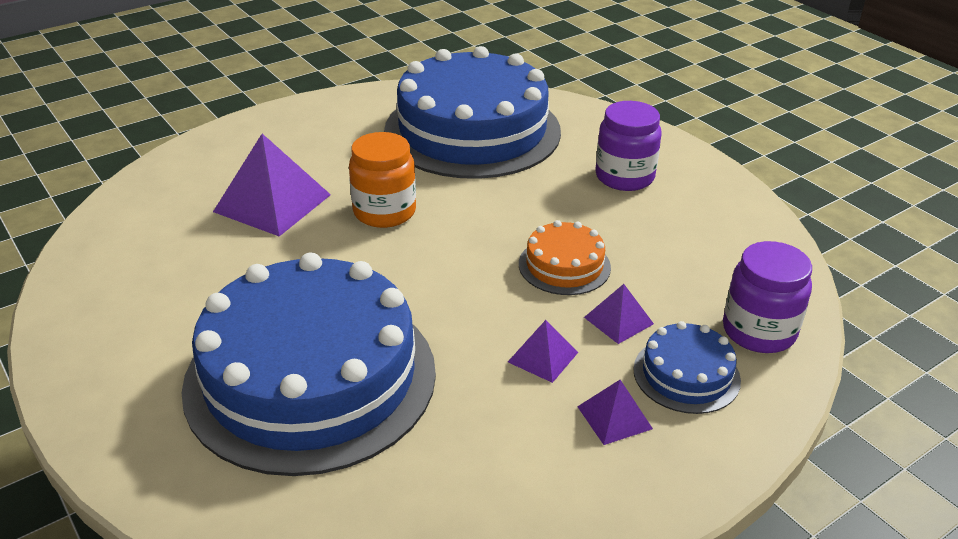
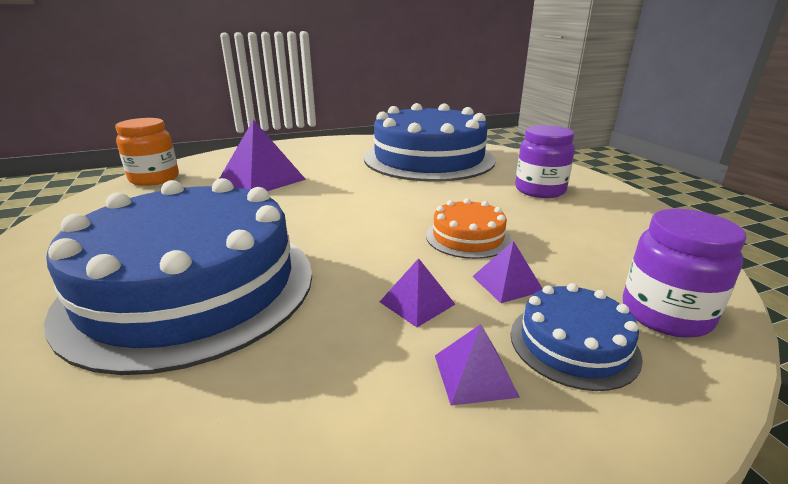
camera: 15 degrees right, 10 degrees down
(384, 212) = (337, 191): orange jar -> orange jar (154, 179)

